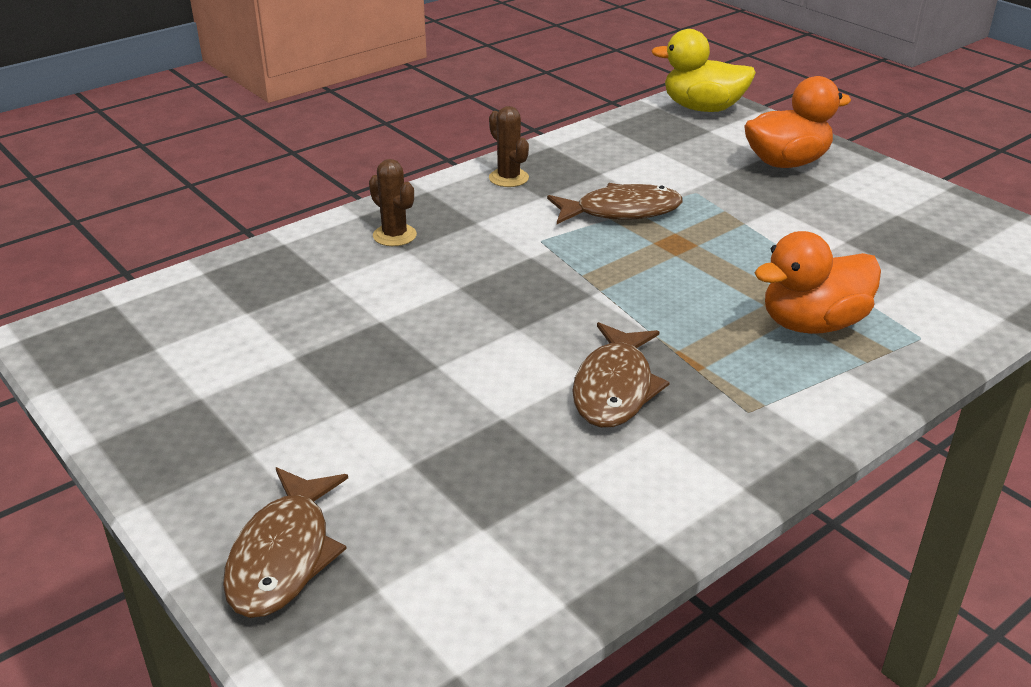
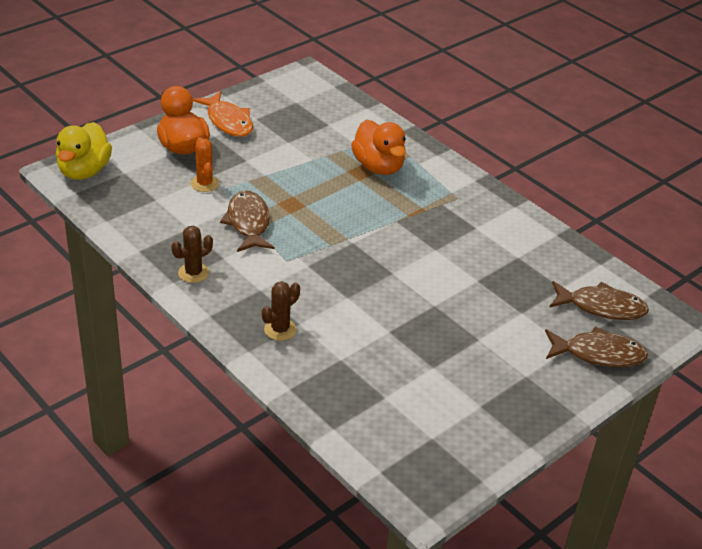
camera: 95 degrees left, 5 degrees up
(615, 388) = (446, 239): brown fish -> brown fish (601, 307)
(704, 179) = (204, 184): none -> orange cactus
(873, 192) = (228, 121): none -> orange fish

